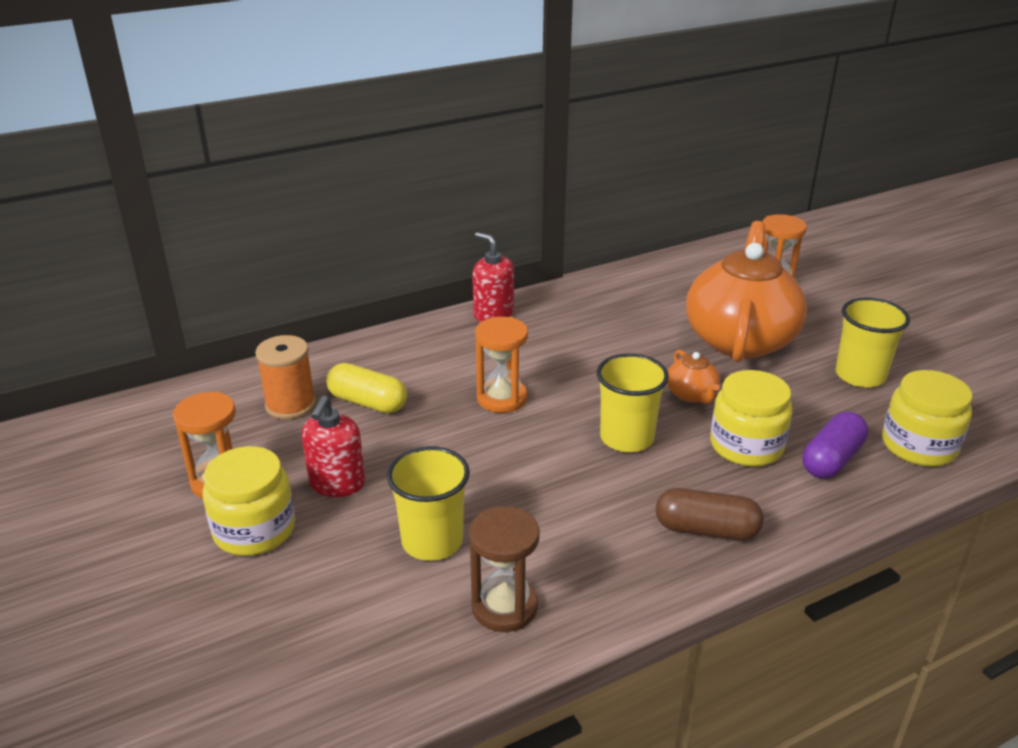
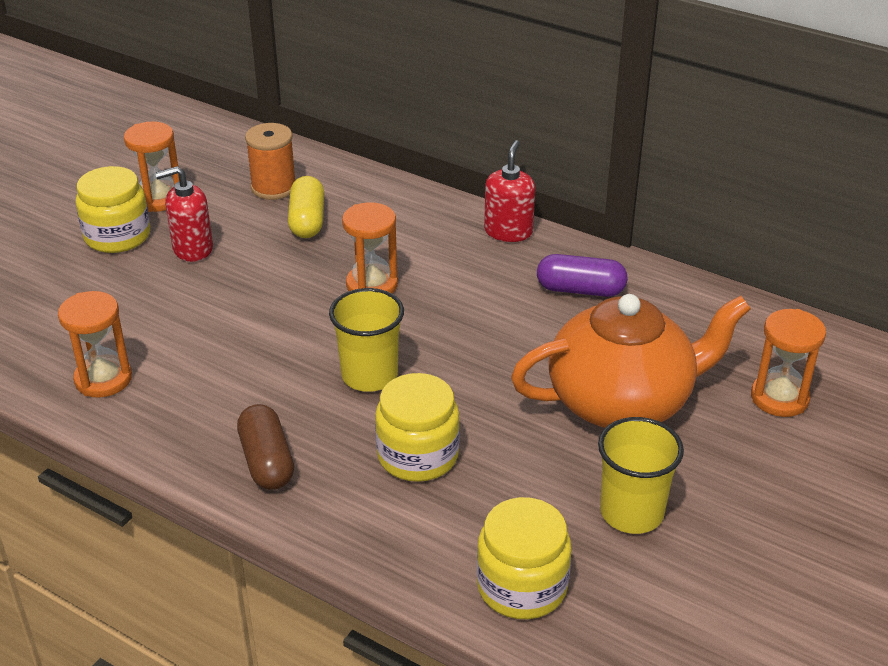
camera: 60 degrees right, 5 degrees up
(432, 541) = (155, 318): yellow cup -> none
(504, 607) = (103, 379): brown hourglass -> orange hourglass
(691, 395) = (478, 396): orange teapot -> none
(831, 459) = (441, 521): purple capsule -> purple capsule (580, 290)

